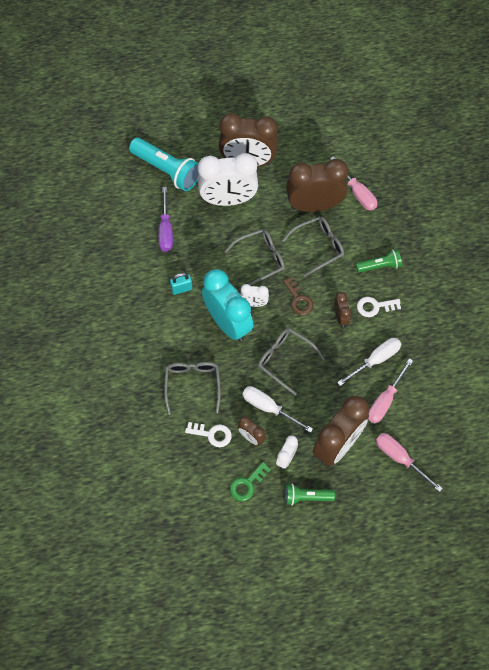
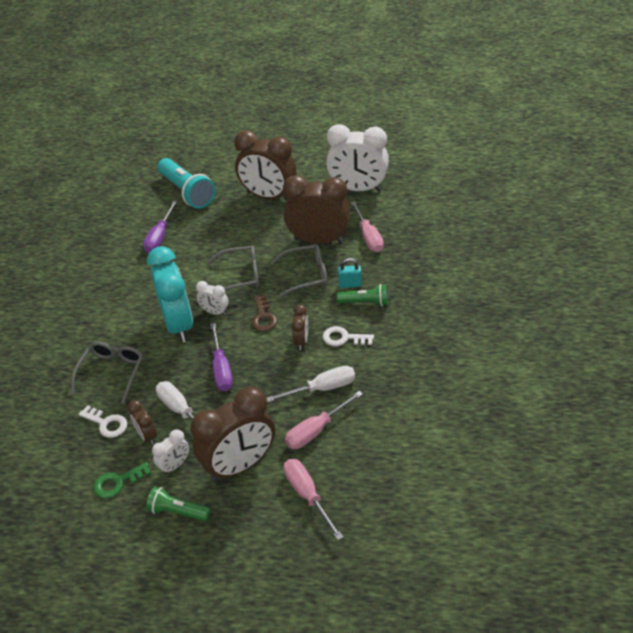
camera: 20 degrees right, 20 degrees down
(181, 289) = (148, 287): turquoise padlock -> turquoise padlock (350, 284)
(228, 200) = (233, 223): white clock -> white clock (358, 189)
(285, 360) = (221, 369): grey glasses -> purple screwdriver

